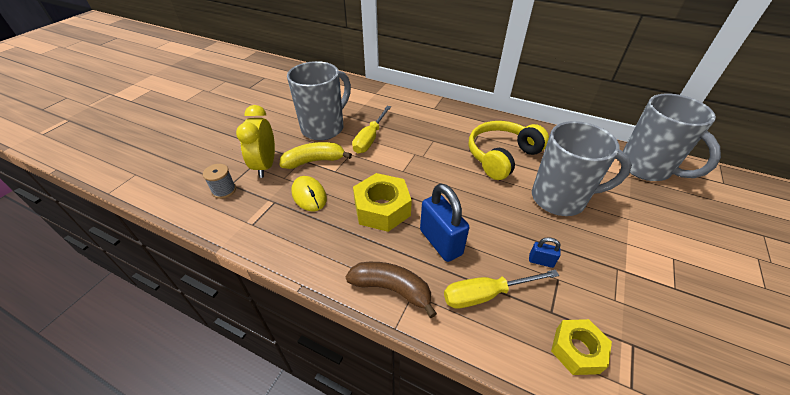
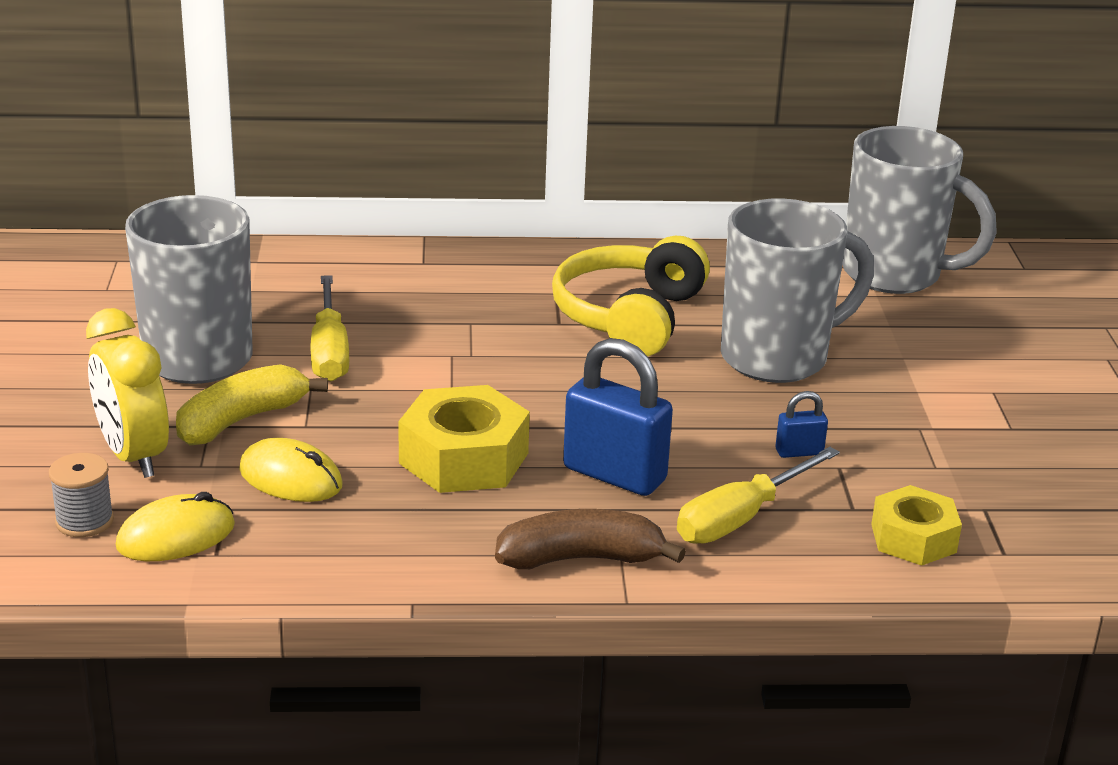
camera: 30 degrees left, 15 degrees down
(246, 209) = (176, 536): none -> yellow mouse

